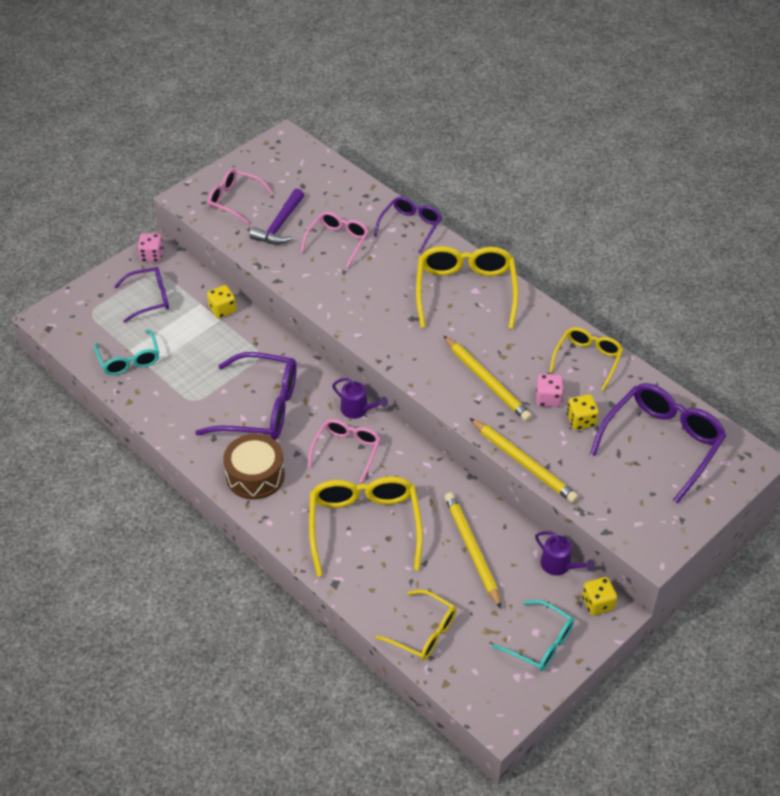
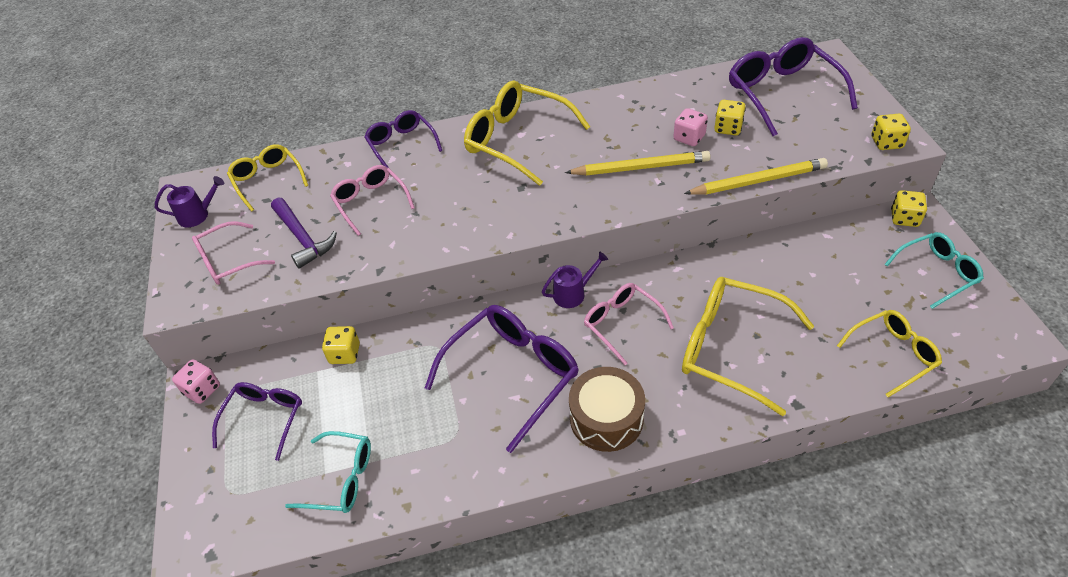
camera: 55 degrees left, 0 degrees up
(472, 550) = (803, 277): yellow pencil -> none
(559, 565) = (849, 226): purple watering can -> purple watering can (197, 215)
(587, 360) = (658, 99): yellow glasses -> yellow glasses (267, 180)
(642, 538) = (886, 143): none -> yellow dice

